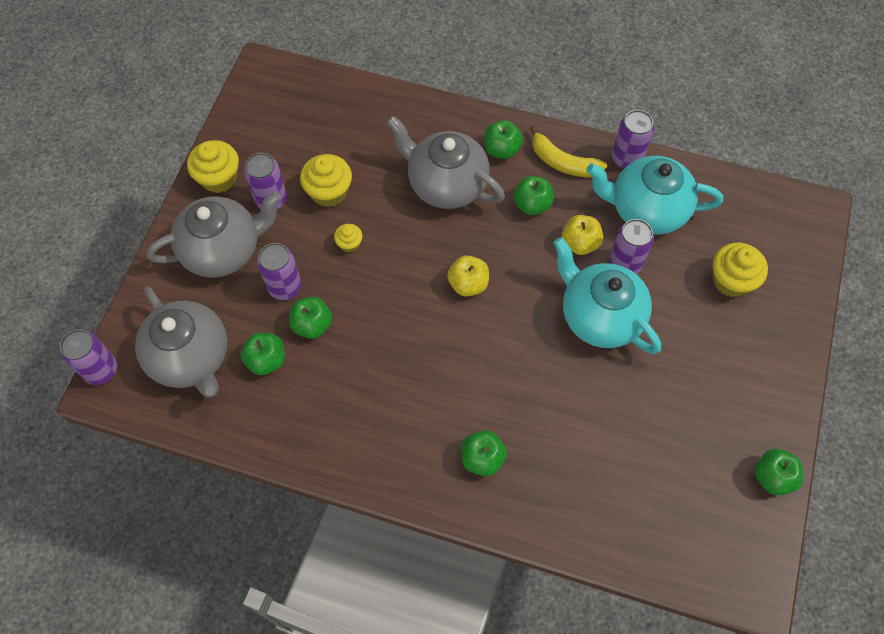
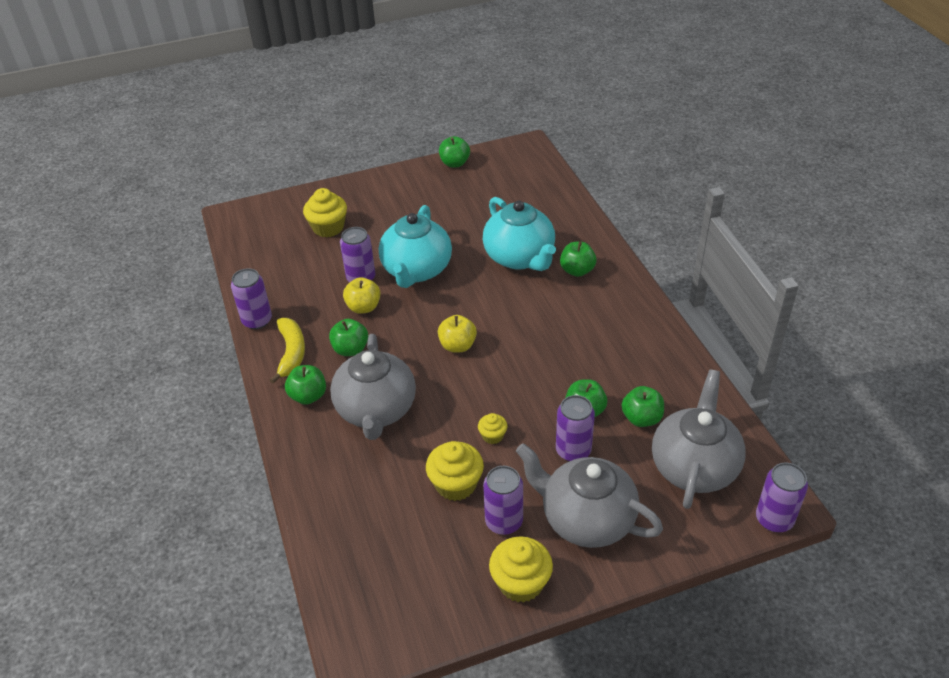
camera: 125 degrees left, 20 degrees down
(646, 210) = (301, 289): turquoise teapot -> turquoise teapot (520, 257)

